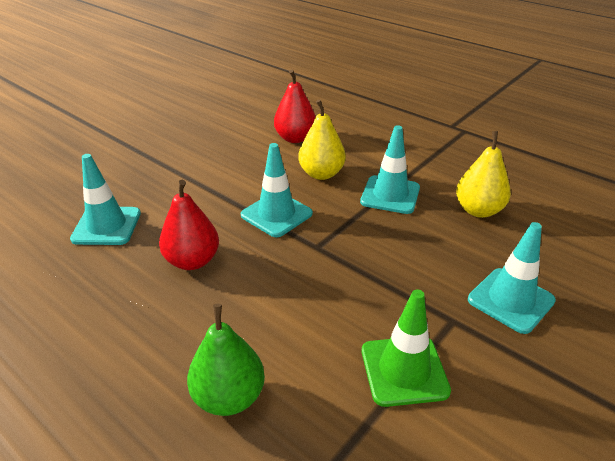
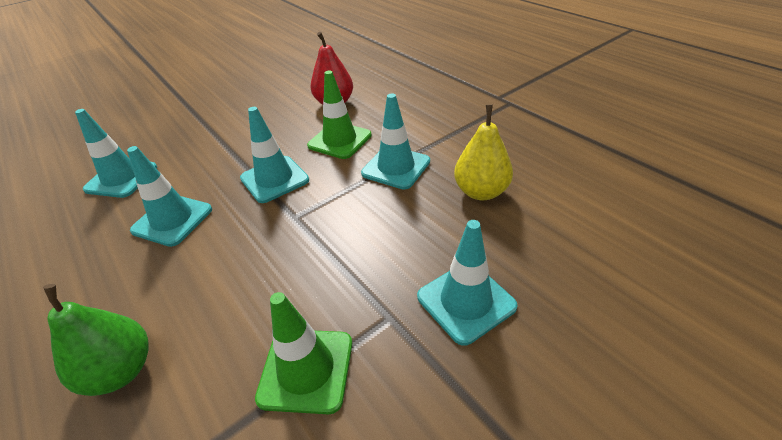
camera: 15 degrees right, 5 degrees up
(192, 261) = (172, 220): red pear -> turquoise traffic cone
(321, 174) = (340, 140): yellow pear -> green traffic cone

